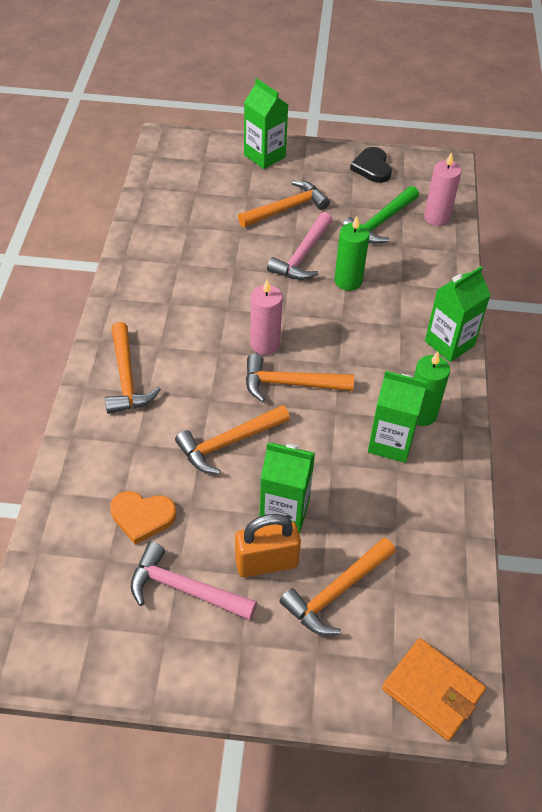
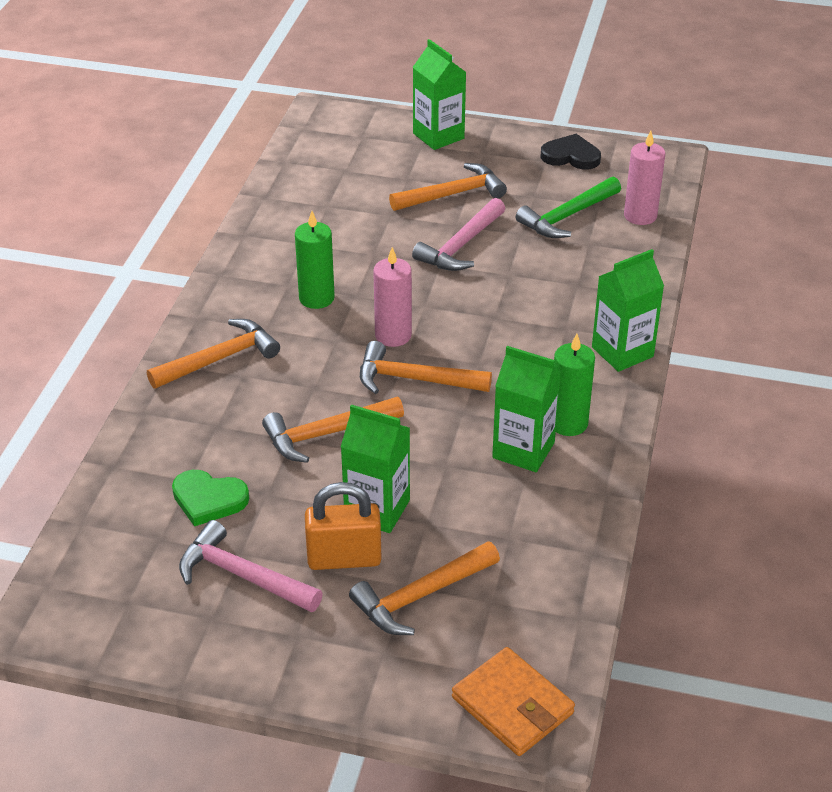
camera: 10 degrees right, 10 degrees down
(127, 378) = (220, 359): orange hammer -> orange hammer turned 120 degrees counterclockwise
(142, 517) = (208, 499): orange heart -> green heart
(348, 281) = (511, 277): green candle -> green candle (316, 298)
(372, 167) = (571, 156): black heart -> black heart turned 105 degrees clockwise

